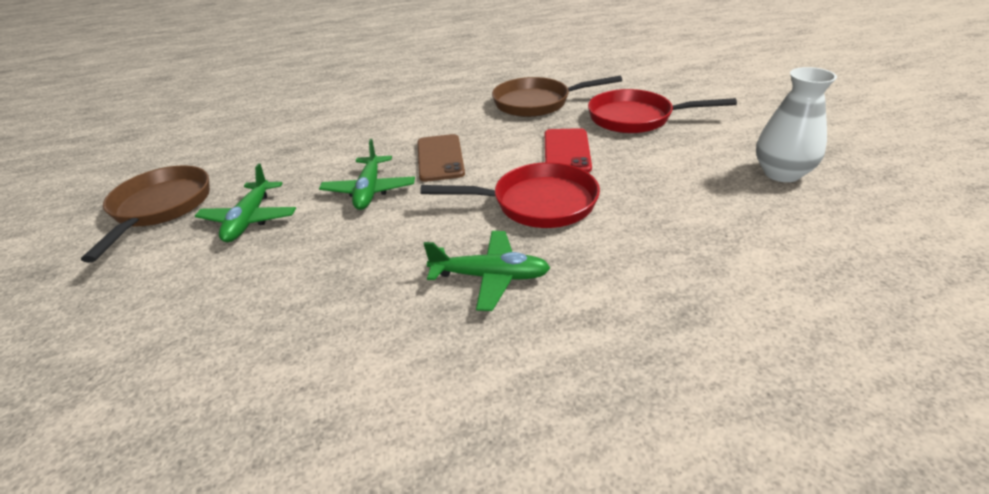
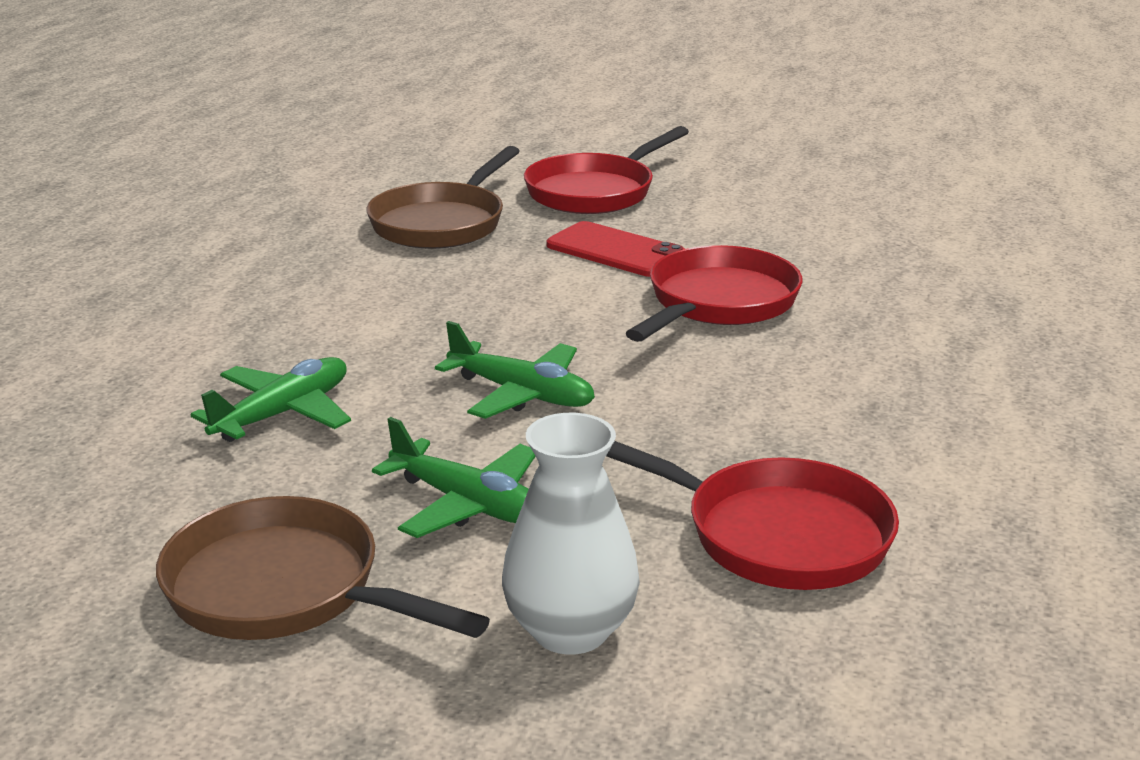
camera: 60 degrees left, 10 degrees down
(258, 323) = (774, 534): none -> red pan
(440, 158) = (502, 325): brown phone -> none
(490, 277) = (839, 370): green plane -> green plane (283, 413)
(781, 173) = (825, 182): white vase -> white vase (570, 630)

